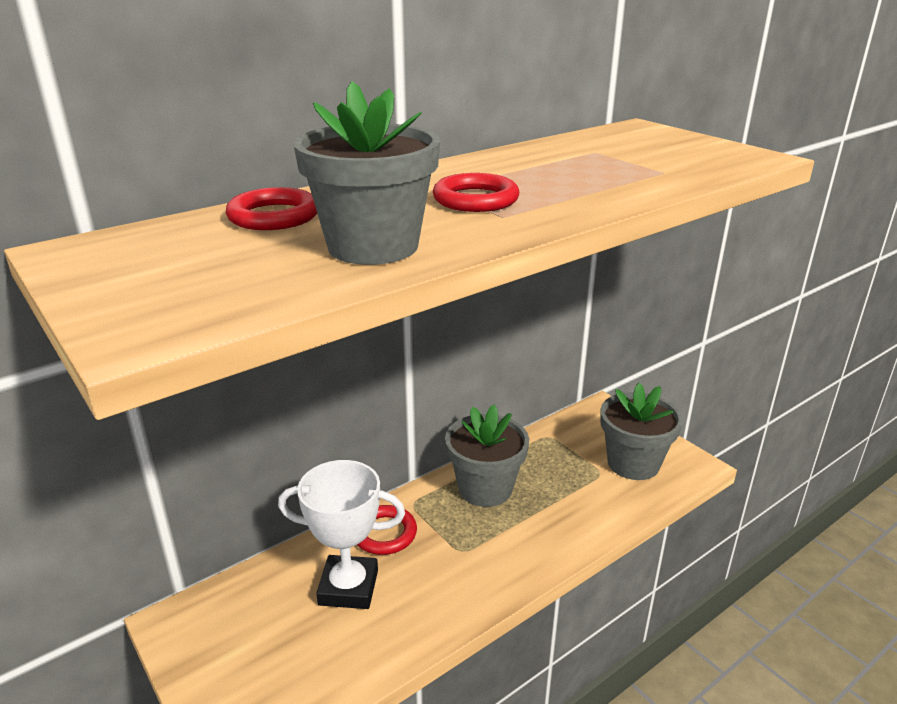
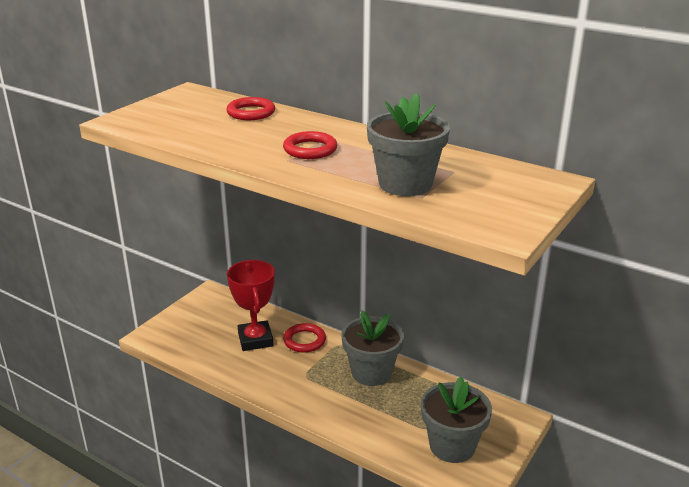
camera: 70 degrees right, 0 degrees up
(348, 587) = (255, 339): white trophy -> red trophy
(373, 246) = (221, 139): grey flower pot -> grey flower pot (405, 184)

